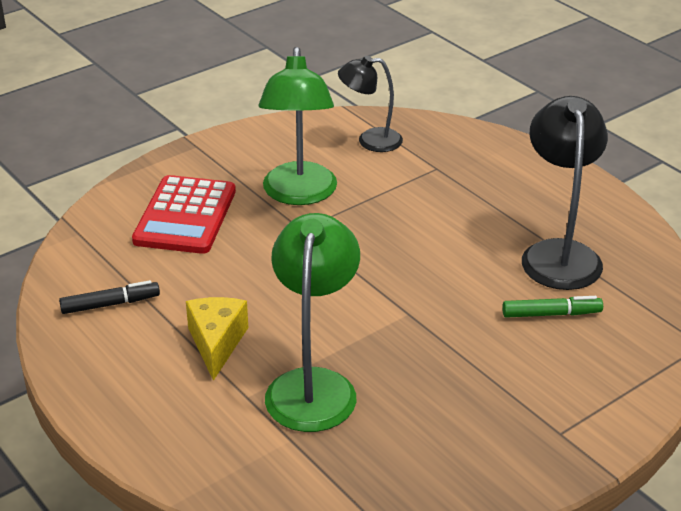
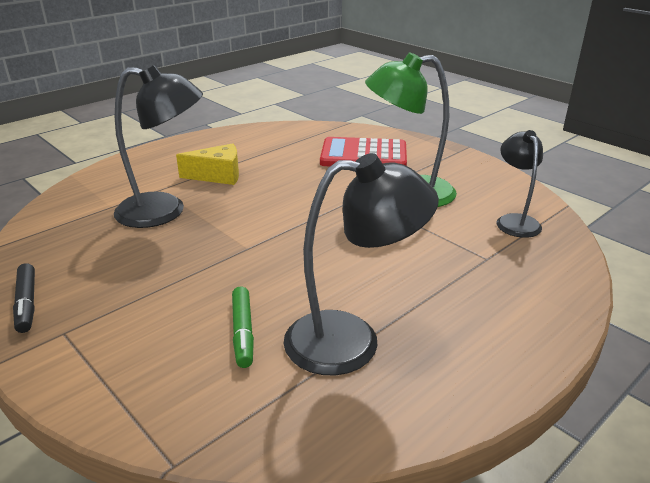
camera: 85 degrees right, 5 degrees down
(110, 304) = (261, 142): black marker -> black marker (27, 303)
(313, 385) = (165, 211): green lamp -> black lamp

